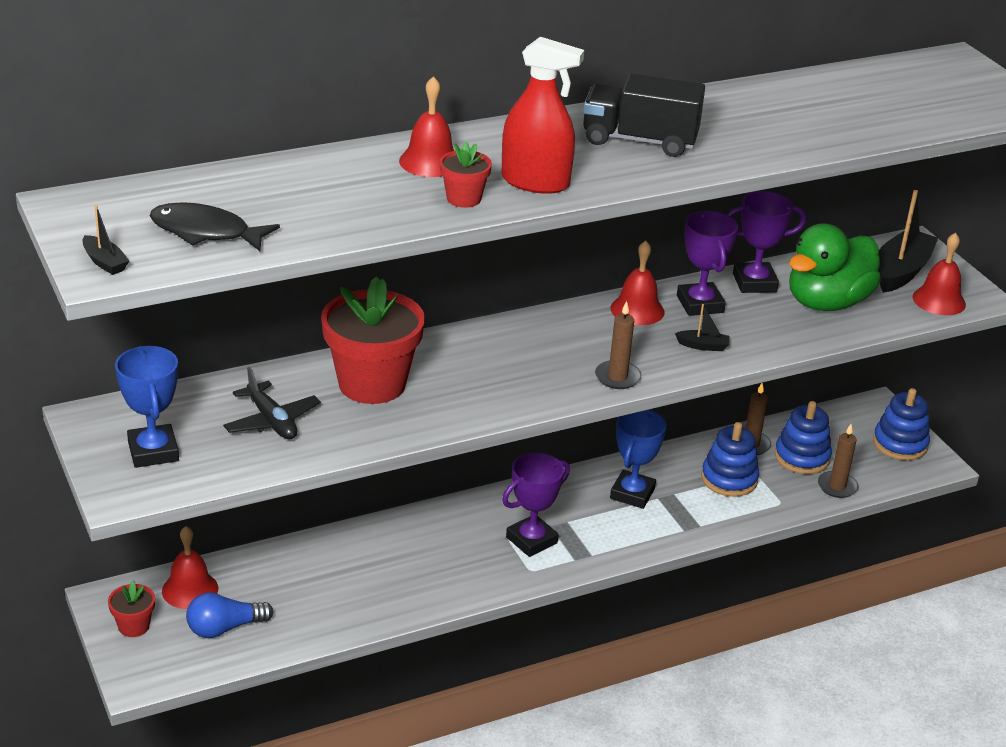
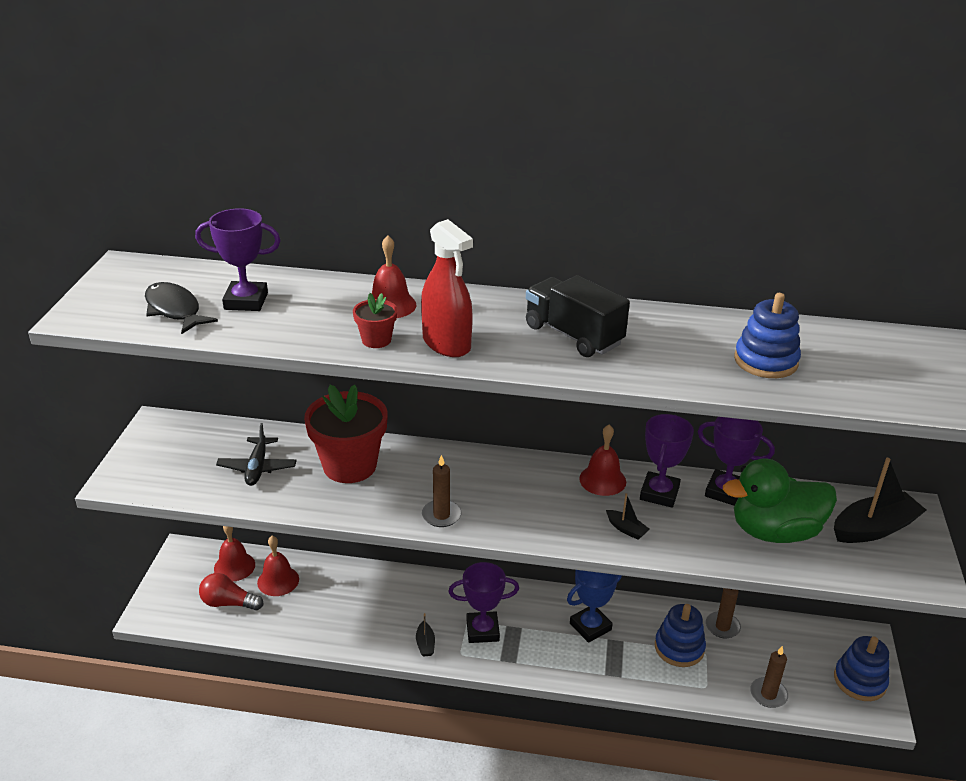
camera: 35 degrees right, 0 degrees up
(105, 262) = (88, 311): black boat -> black boat (425, 644)
(134, 626) = (180, 577): red flower pot -> none
(153, 451) = (166, 460): blue trophy -> none
(224, 628) = (228, 603): blue light bulb -> red light bulb
(272, 201) = (246, 301): none -> purple trophy
(617, 377) = (530, 529): brown candle -> brown candle (441, 515)
(802, 457) = (758, 655): blue stacking toy -> blue stacking toy (765, 361)
(939, 300) = (887, 568): red bell -> red bell (278, 580)

